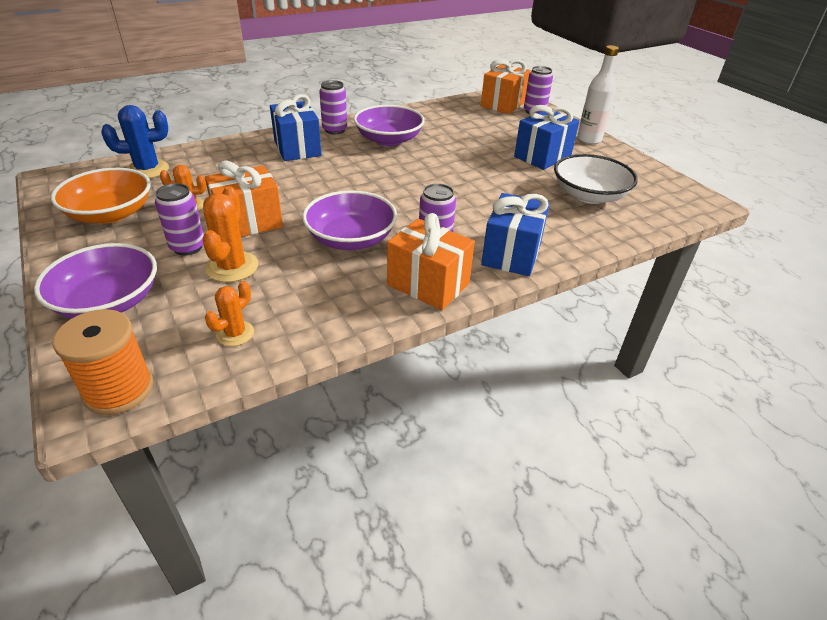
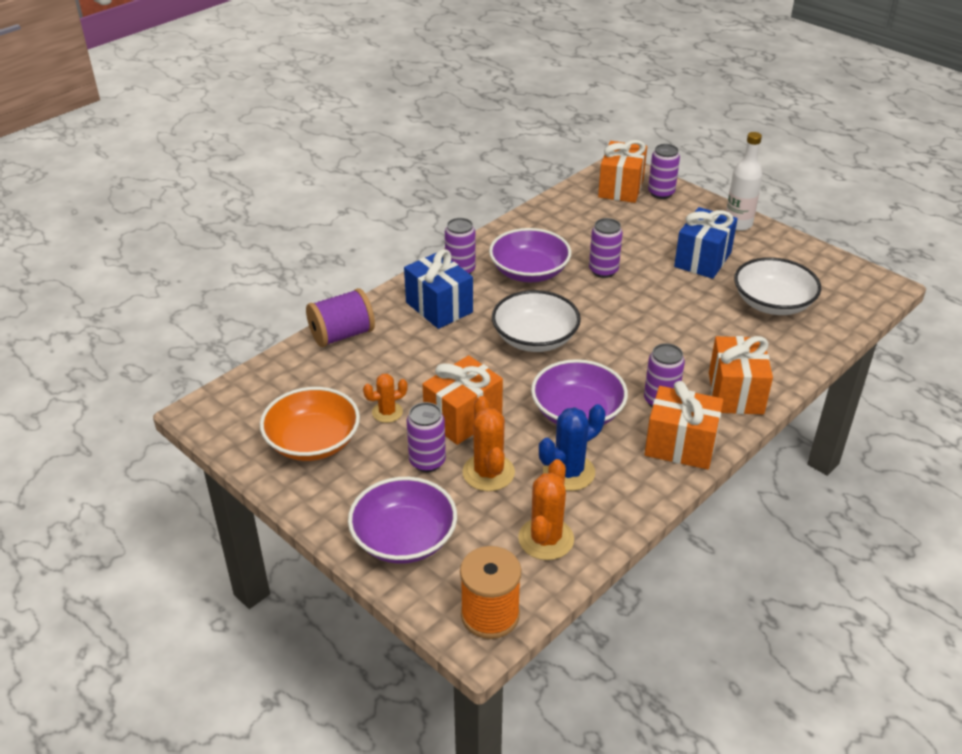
camera: 15 degrees left, 0 degrees up
(147, 170) = (299, 375): blue cactus -> blue cactus (568, 472)
(206, 151) = (342, 335): none -> purple spool
(235, 334) = (546, 539): orange cactus -> orange cactus, size x1.60
(357, 181) = (535, 338): none -> white bowl
(451, 149) = (603, 271): none -> purple can
(511, 254) = (735, 393): blue gift -> orange gift

